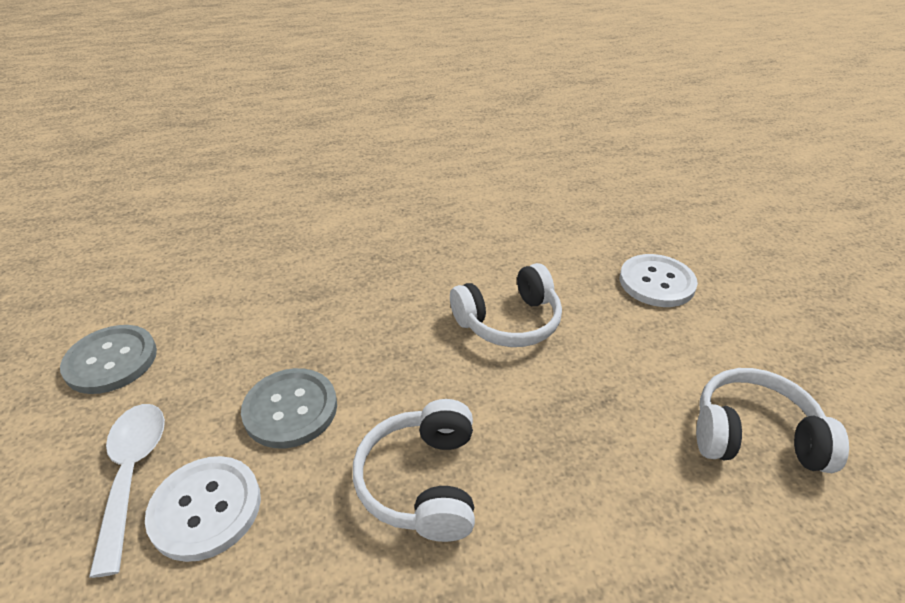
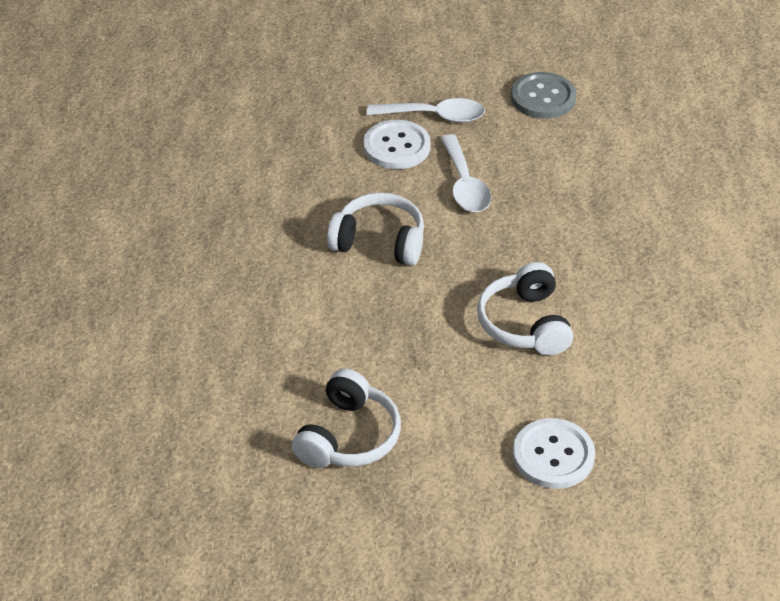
camera: 105 degrees right, 5 degrees up
(290, 409) = (464, 184): grey button -> white spoon

